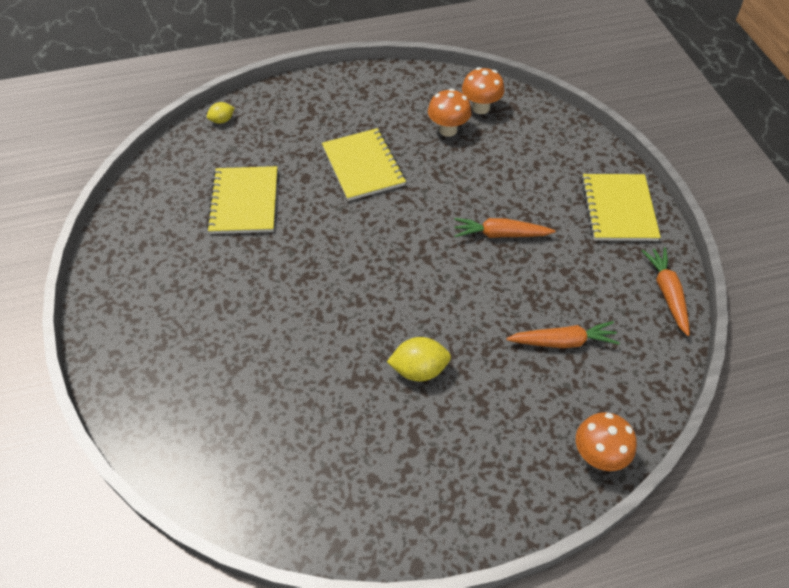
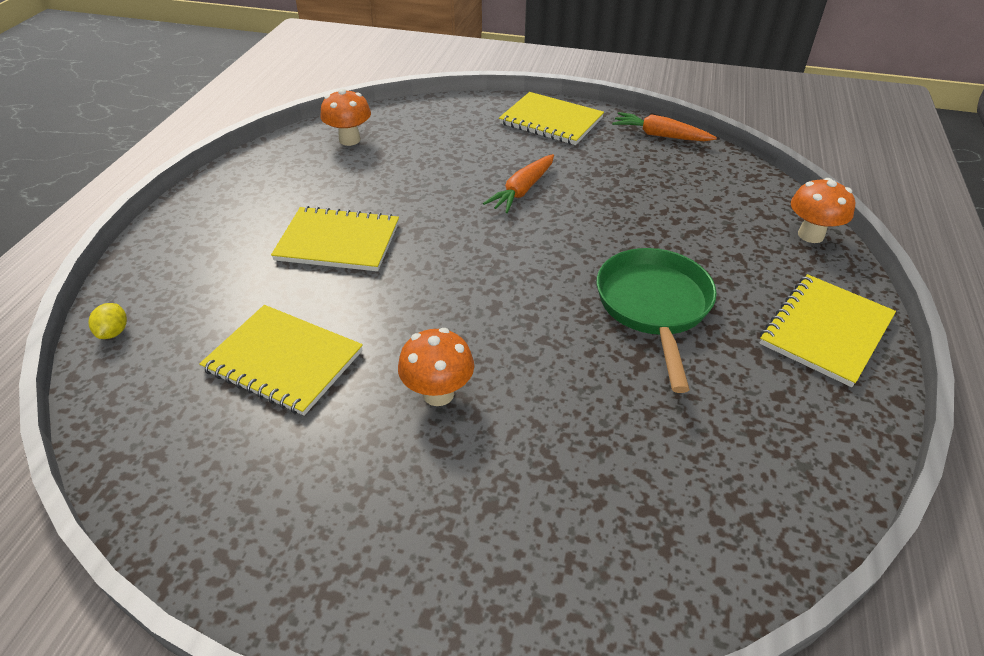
camera: 60 degrees left, 10 degrees down
(419, 370) = (654, 306): yellow lemon -> green pan
(448, 130) = (354, 169): orange mushroom -> orange mushroom (438, 393)
(468, 495) = (825, 331): none -> yellow notebook
(563, 341) = (676, 205): orange carrot -> none

